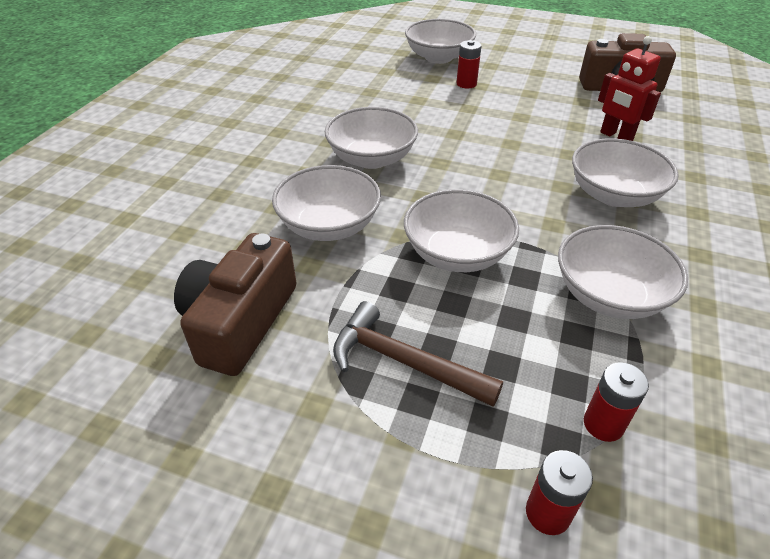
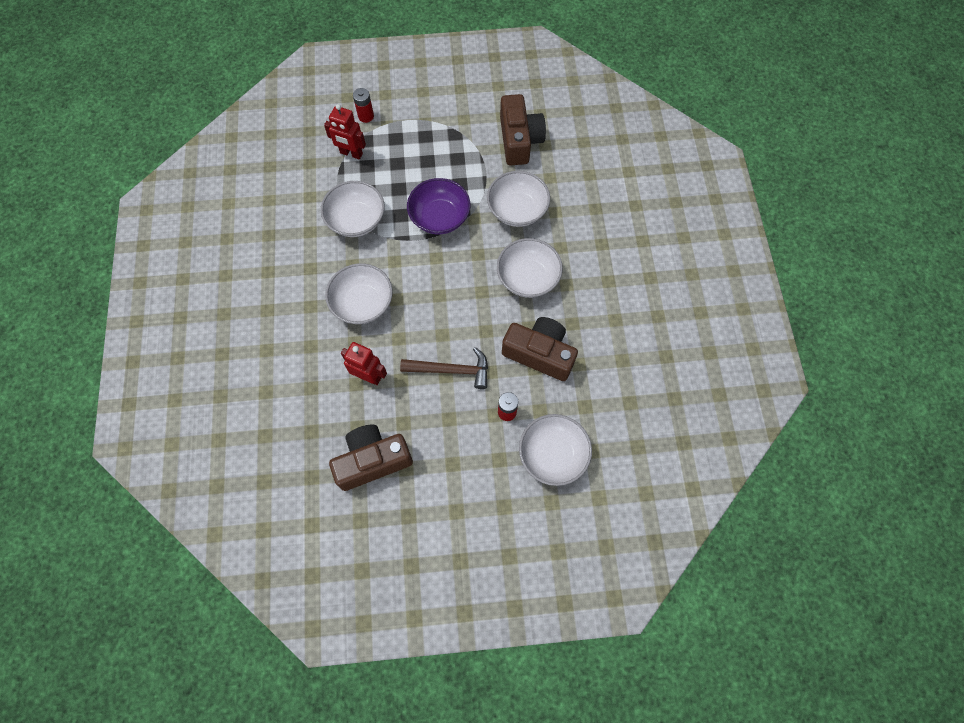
camera: 155 degrees right, 25 degrees up
(404, 362) = (438, 149): brown hammer -> brown hammer (451, 370)
(405, 106) = (539, 353): none -> brown camera
(457, 254) = (439, 217): white bowl -> purple bowl
(603, 424) = (351, 153): red battery -> red robot

